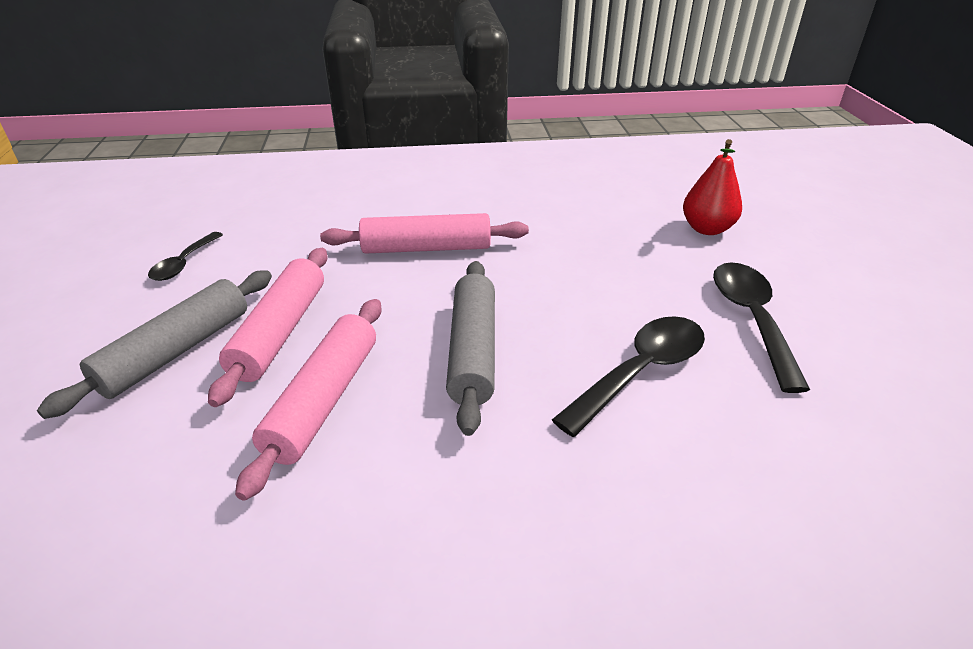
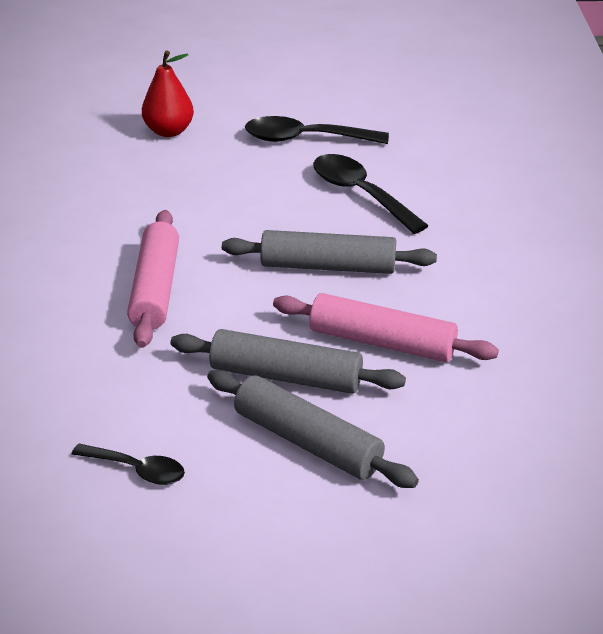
camera: 85 degrees left, 0 degrees up
(280, 332) = (286, 376): pink rolling pin -> grey rolling pin

